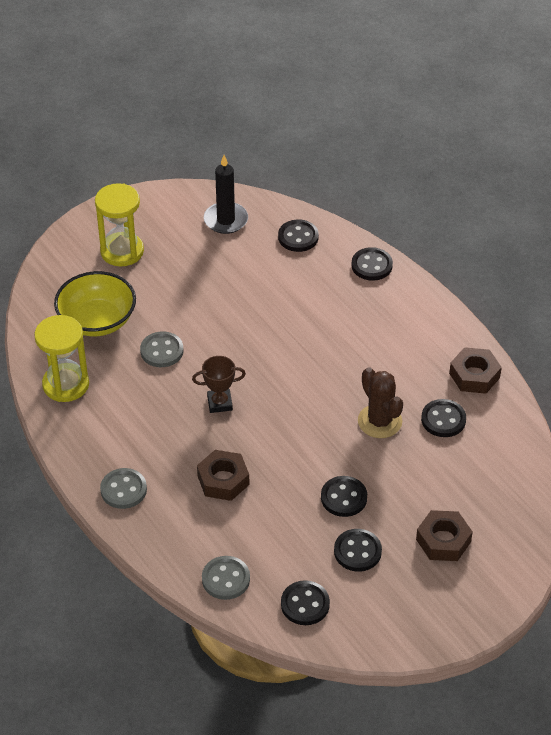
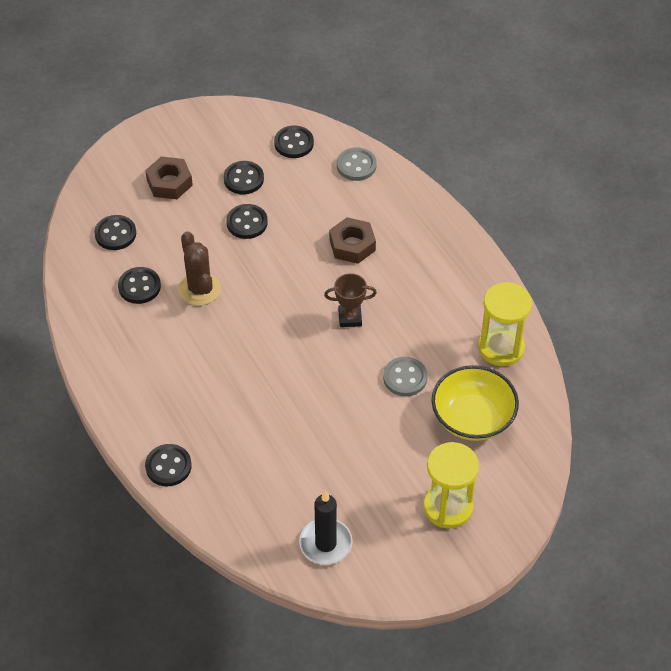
camera: 175 degrees left, 5 degrees up
(123, 490) = (442, 243): grey button -> none
(298, 237) = (244, 512): black button -> black button (115, 234)
(474, 375) = (96, 329): brown nut -> none

